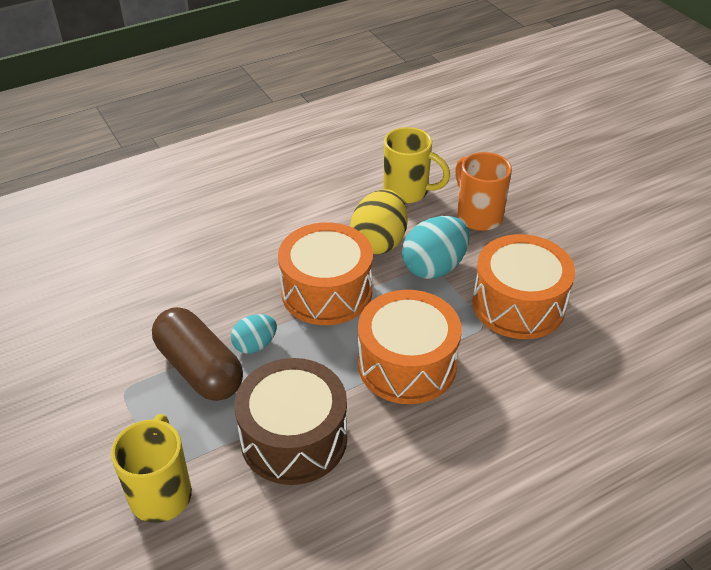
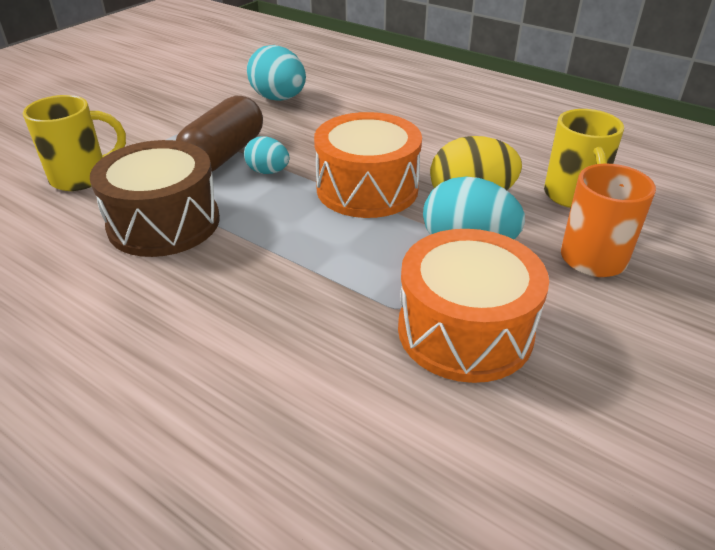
camera: 65 degrees right, 5 degrees down
(112, 297) = (279, 99): none -> turquoise egg
(407, 364) = (299, 265): orange drum -> none

